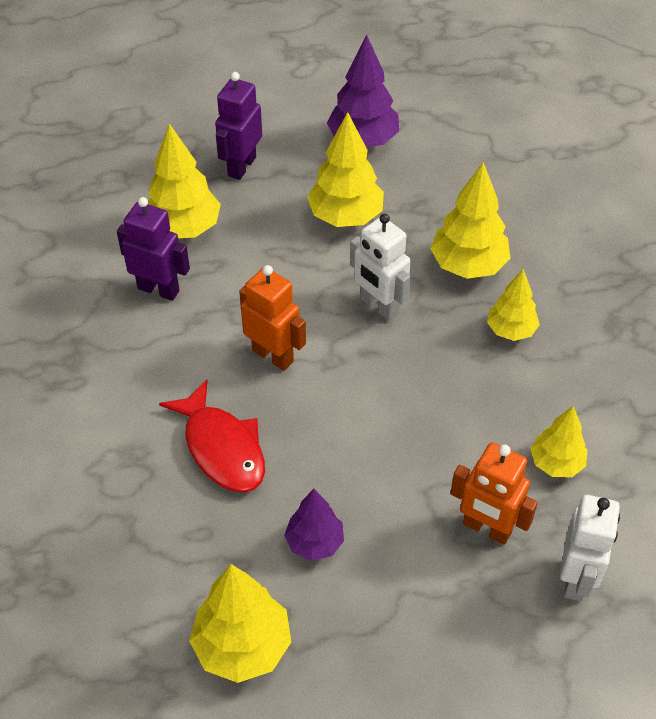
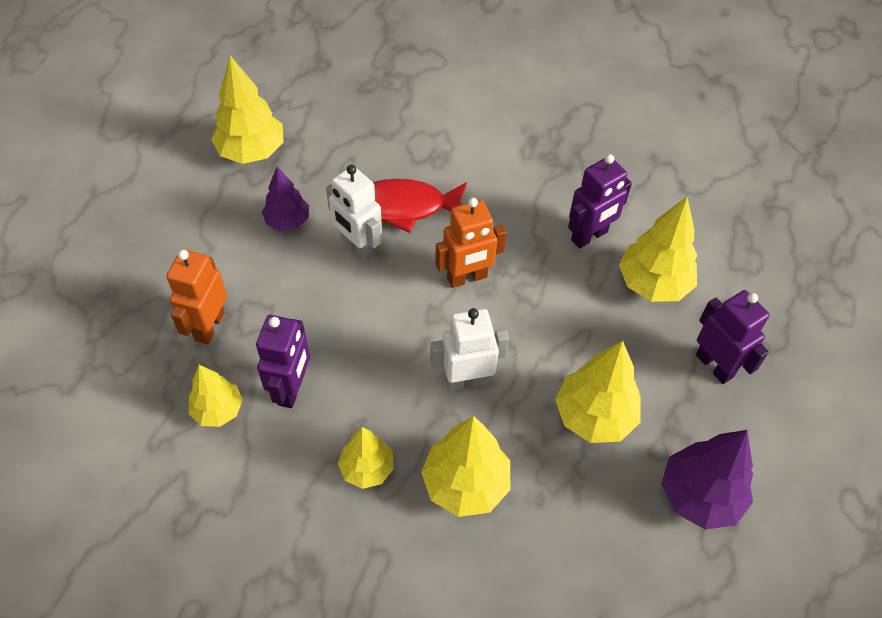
camera: 120 degrees right, 5 degrees up
(486, 529) = (209, 326): orange robot -> orange robot turned 45 degrees counterclockwise
(490, 421) = (292, 389): none -> purple robot
(576, 578) = (124, 357): white robot -> white robot (358, 247)

